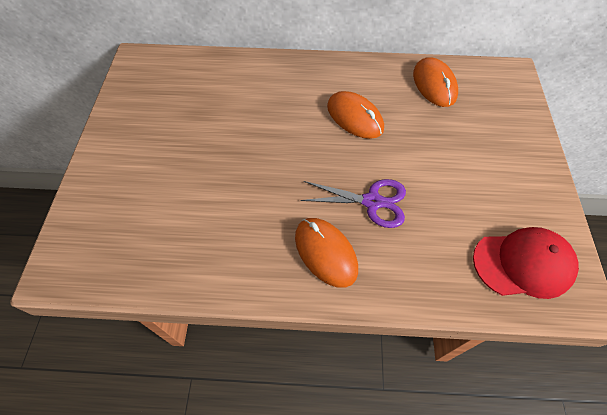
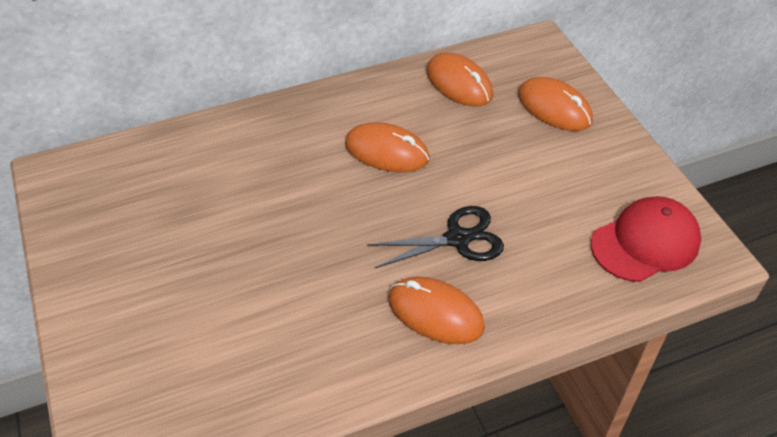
camera: 25 degrees left, 10 degrees down
(372, 202) = (458, 239): purple scissors -> black scissors
(500, 127) = (554, 108): none -> orange mouse

